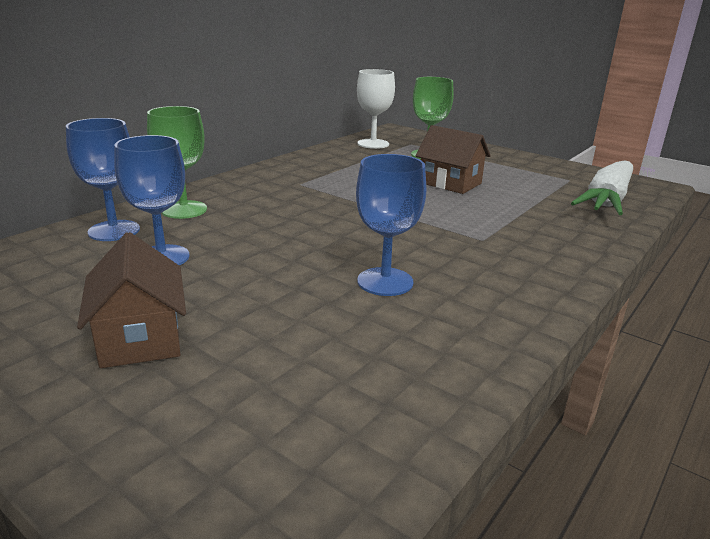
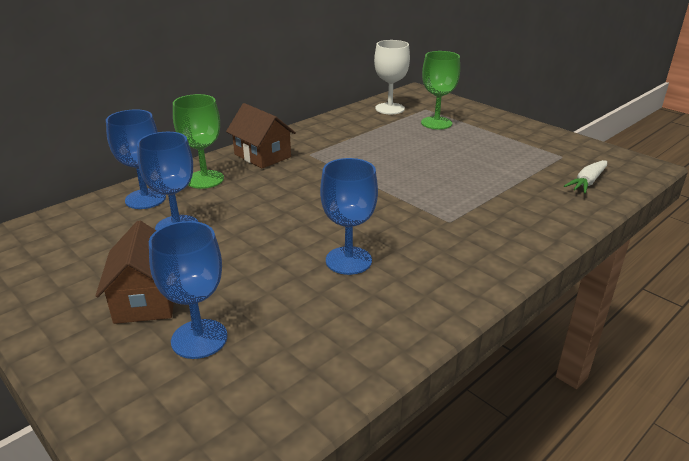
camera: 10 degrees right, 5 degrees up
(224, 378) = (199, 339): none -> blue goblet
(450, 183) = (445, 157): brown house -> brown house (262, 156)
(606, 201) = (587, 182): white carrot -> white carrot, size x0.53

